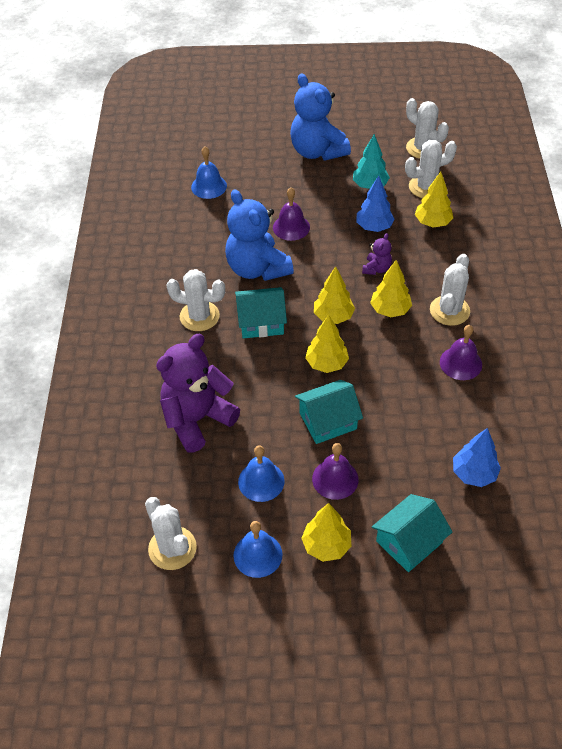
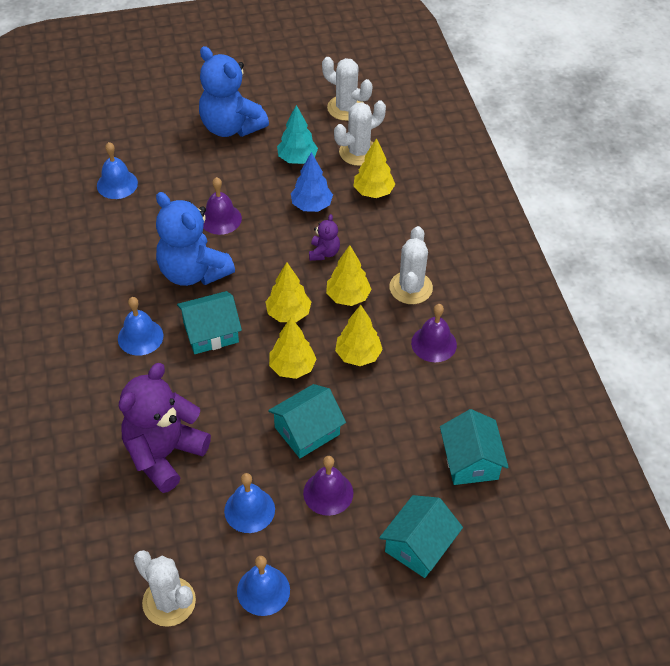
camera: 15 degrees left, 0 degrees up
(199, 316) = (140, 337): white cactus -> blue bell
(326, 545) = (334, 566): yellow tree -> yellow tree (358, 355)
(474, 474) = (470, 461): blue tree -> turquoise house

